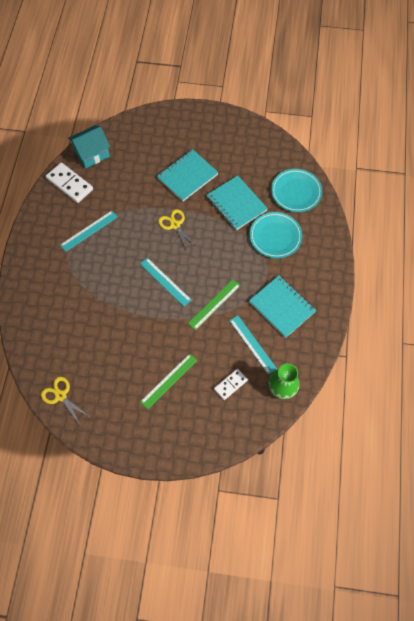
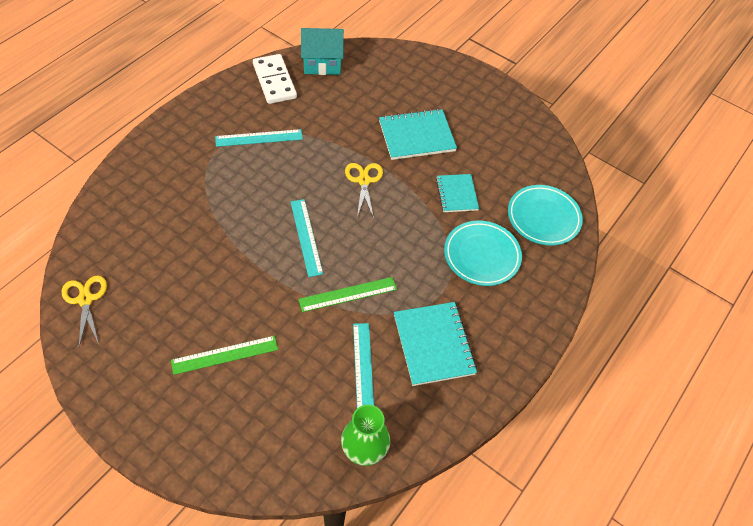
camera: 25 degrees right, 10 degrees down
(230, 384) = (299, 404): white domino -> none
(236, 204) = (456, 194): turquoise notebook -> turquoise notebook, size x0.63

